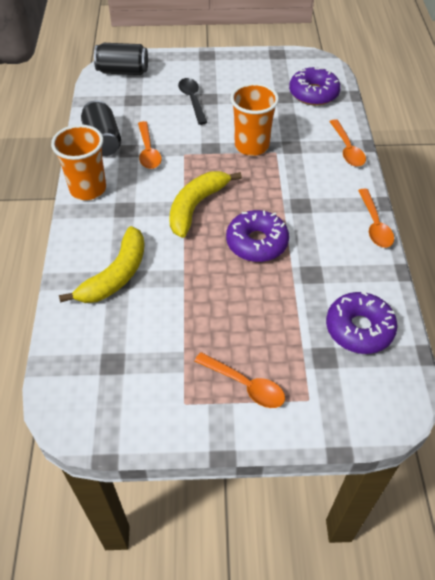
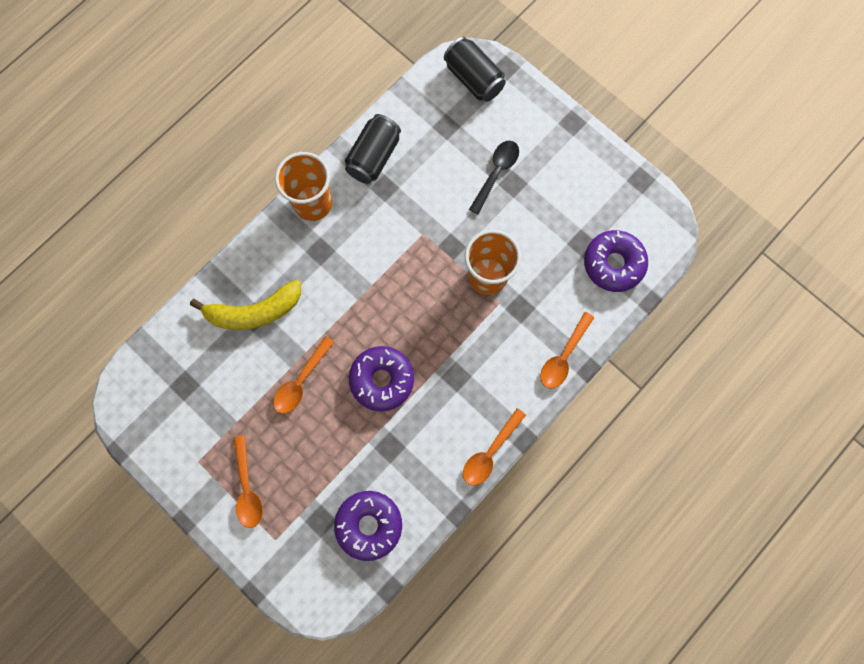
camera: 45 degrees right, 25 degrees up
(148, 151) = (397, 204): orange spoon -> orange spoon (301, 381)
(196, 206) = (375, 300): yellow banana -> none

